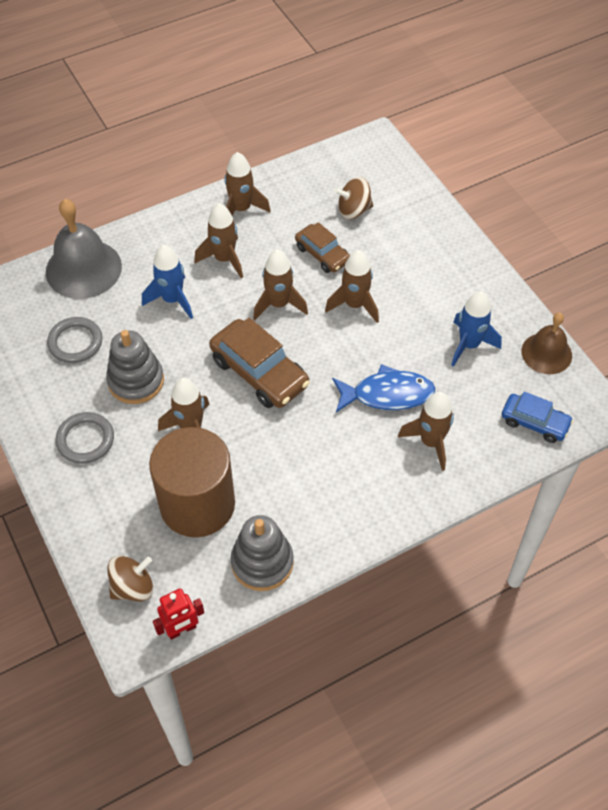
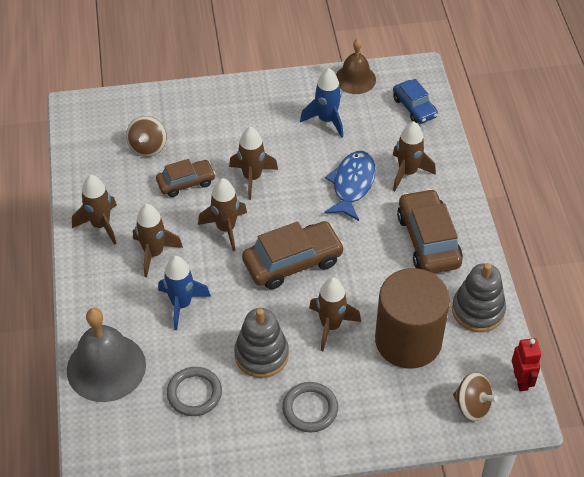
camera: 70 degrees left, 5 degrees down
(133, 587) = (472, 406): brown spinning top -> brown spinning top turned 135 degrees clockwise
(341, 488) = (428, 240): none -> brown car
(534, 422) = (414, 107): blue car -> blue car turned 105 degrees clockwise

